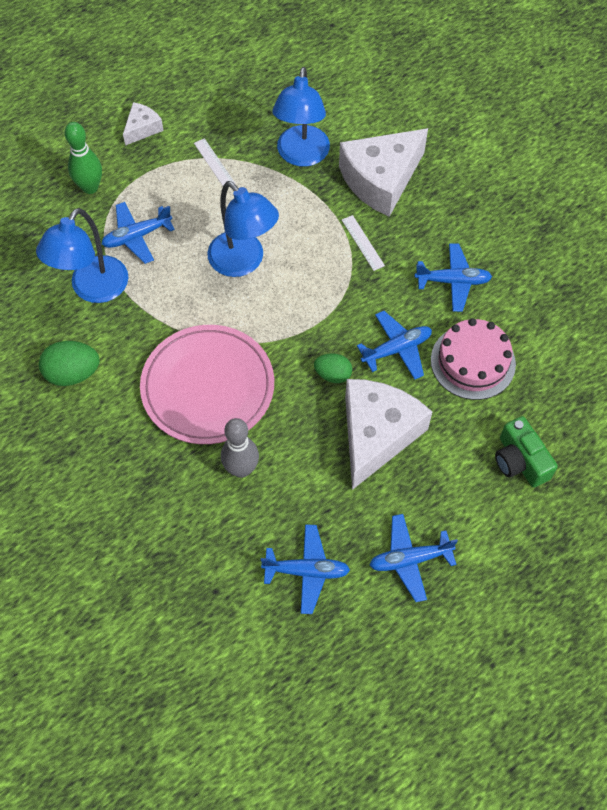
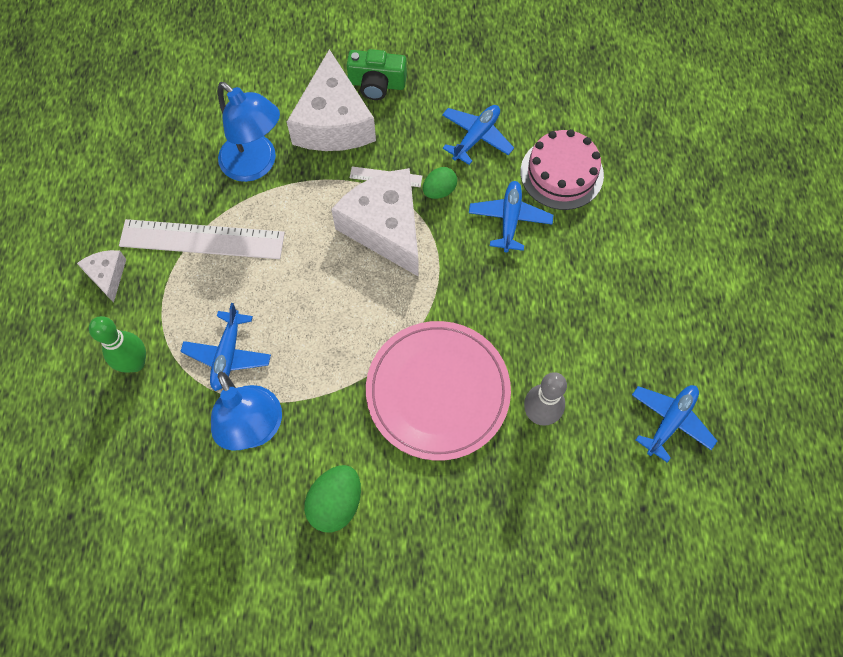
camera: 55 degrees left, 5 degrees up
(214, 163) = (202, 239): white ruler -> white ruler, size x2.19
(243, 262) = (330, 282): blue lamp -> none
(333, 375) = (499, 283): green egg -> green egg (439, 191)
(377, 434) = (579, 286): white cheese -> white cheese (385, 227)
(410, 559) = (708, 335): blue plane -> none
(520, 461) = (672, 200): green camera -> green camera (377, 84)

